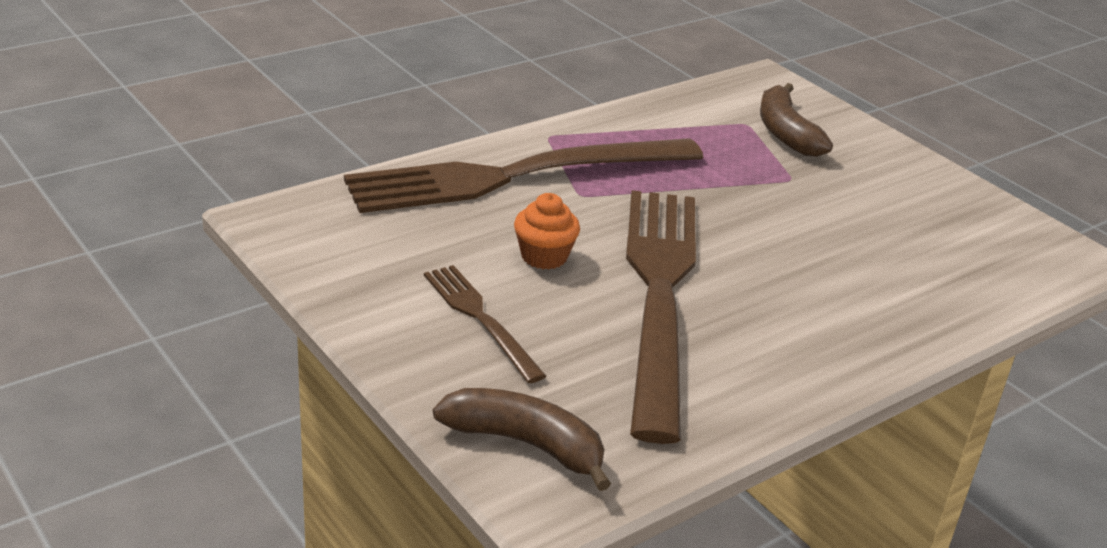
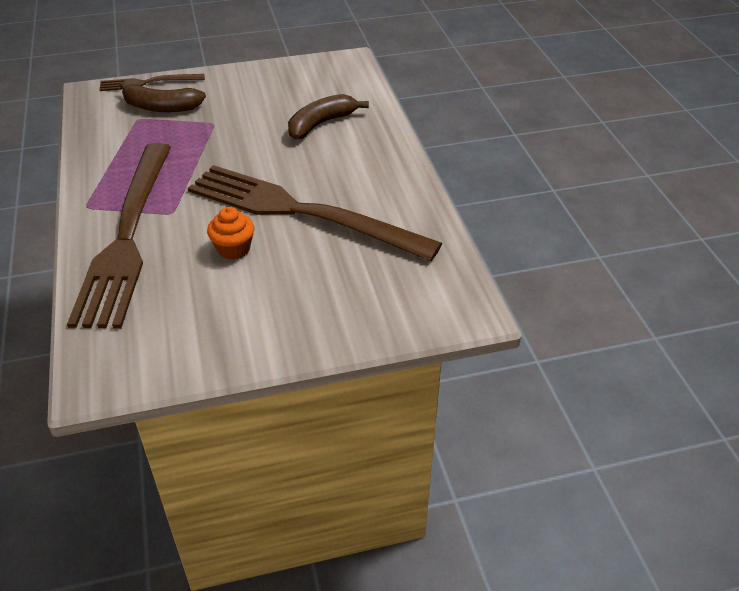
camera: 65 degrees left, 10 degrees up
(480, 318) = (286, 296): brown fork -> brown fork (148, 83)
(526, 444) = (417, 307): brown banana -> brown banana (321, 124)

